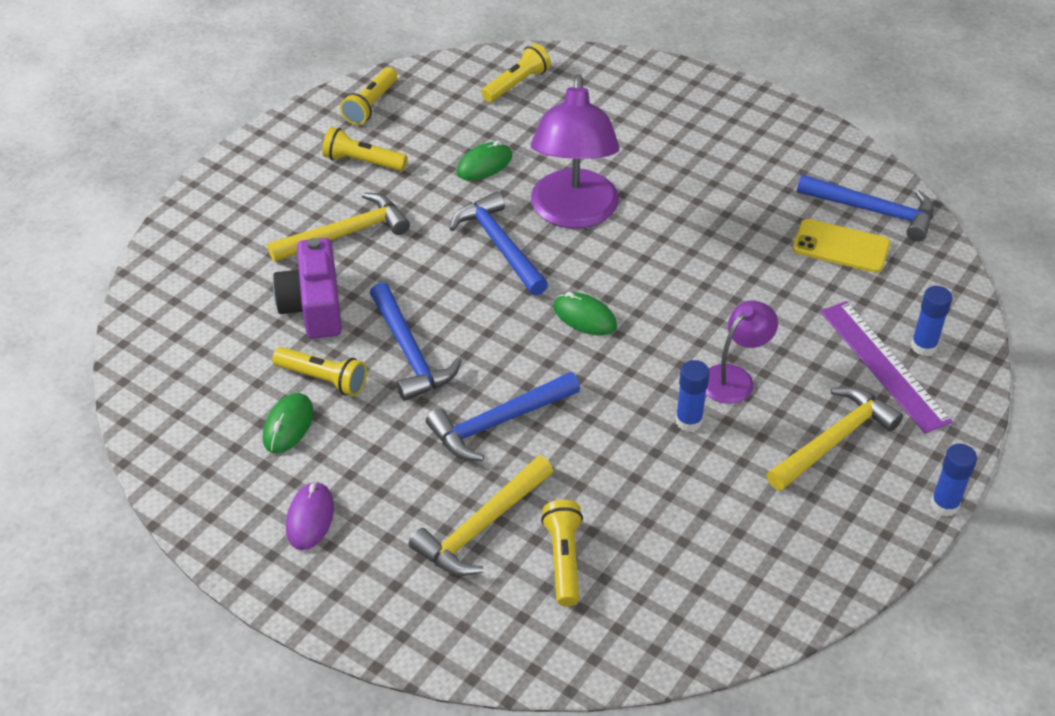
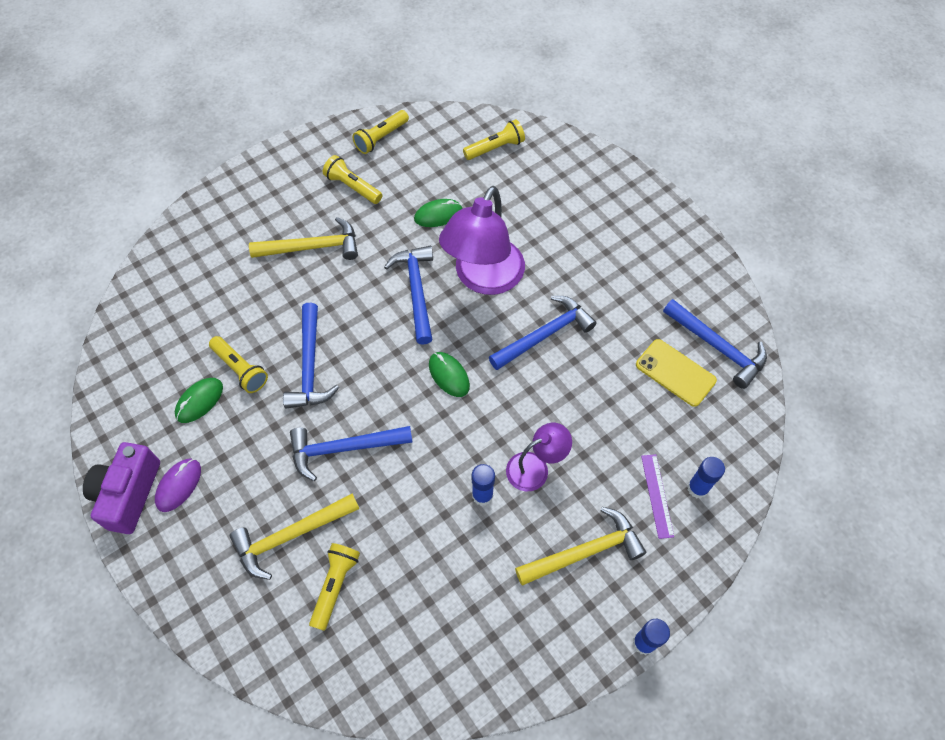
camera: 20 degrees right, 15 degrees up
(313, 306) = (262, 304): purple camera -> purple camera (128, 494)
(675, 248) = (545, 334): none -> blue hammer
(883, 365) = (657, 495): purple ruler -> purple ruler, size x0.58

